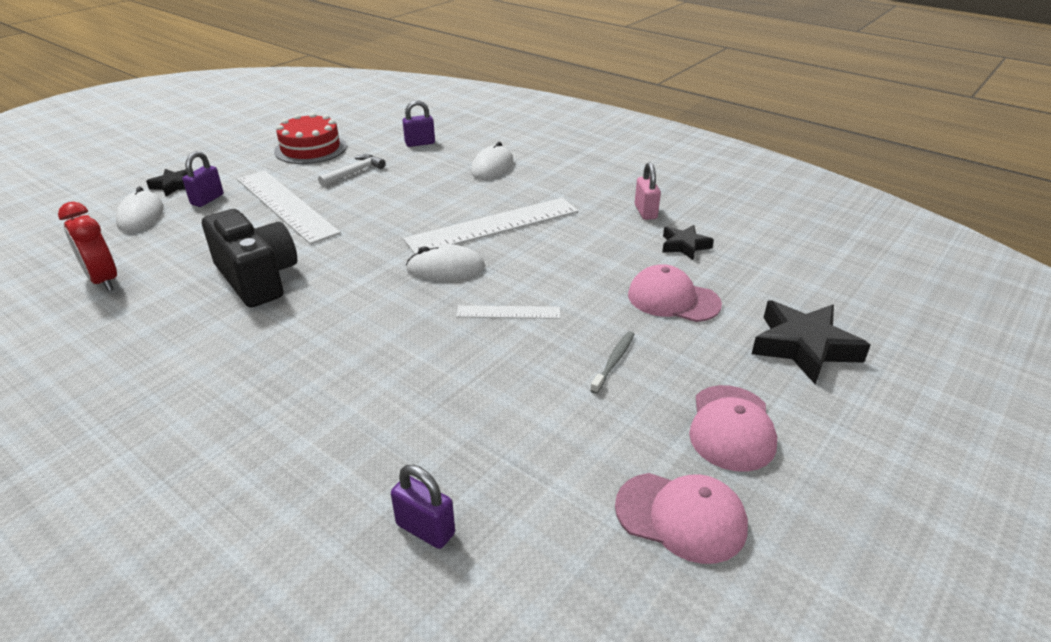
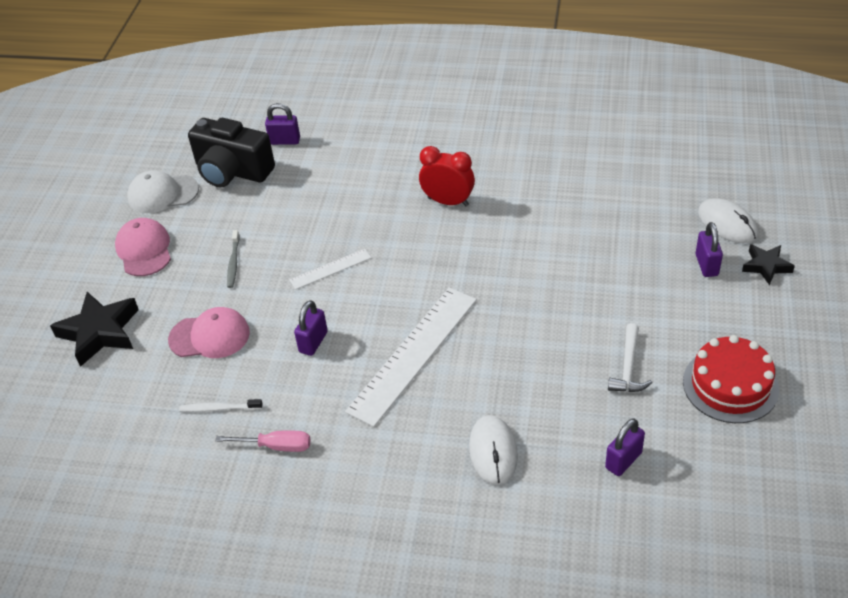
camera: 155 degrees right, 10 degrees up
(103, 281) = (644, 167): red clock -> red clock (448, 201)
(257, 278) = (542, 216): black camera -> black camera (232, 171)
(286, 205) = (628, 291): white ruler -> none
(445, 268) = (411, 287): white mouse -> none
(572, 260) = (313, 342): none -> purple padlock
(645, 212) = (276, 446): pink padlock -> pink screwdriver
(681, 517) = (162, 194): pink cap -> white cap
(684, 246) = (219, 408): black star -> white toothbrush

